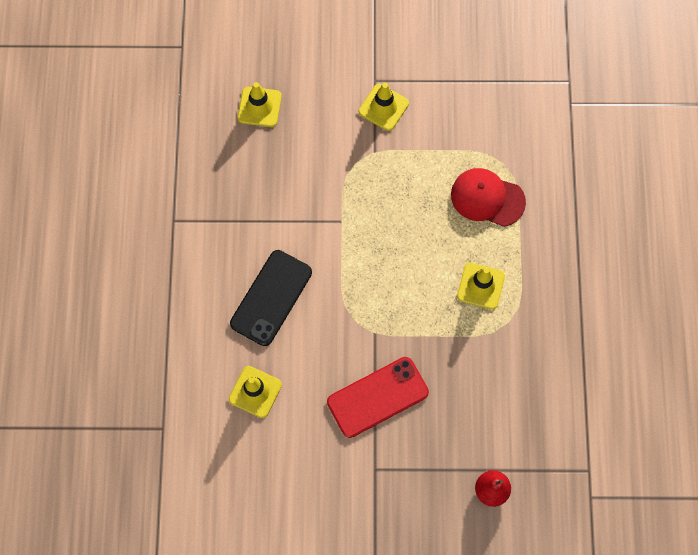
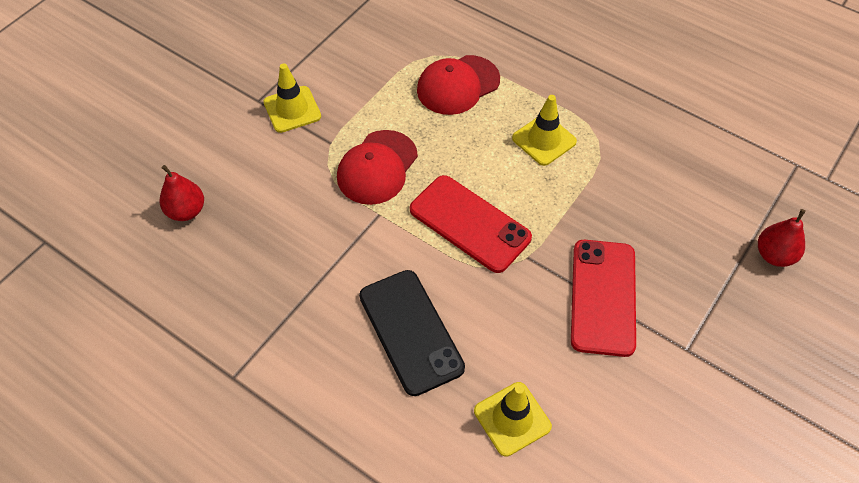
camera: 55 degrees left, 15 degrees down
(259, 107) = (186, 211): yellow traffic cone -> red pear
(374, 281) = (469, 224): none -> red phone
(376, 195) = (377, 167): none -> red cap

